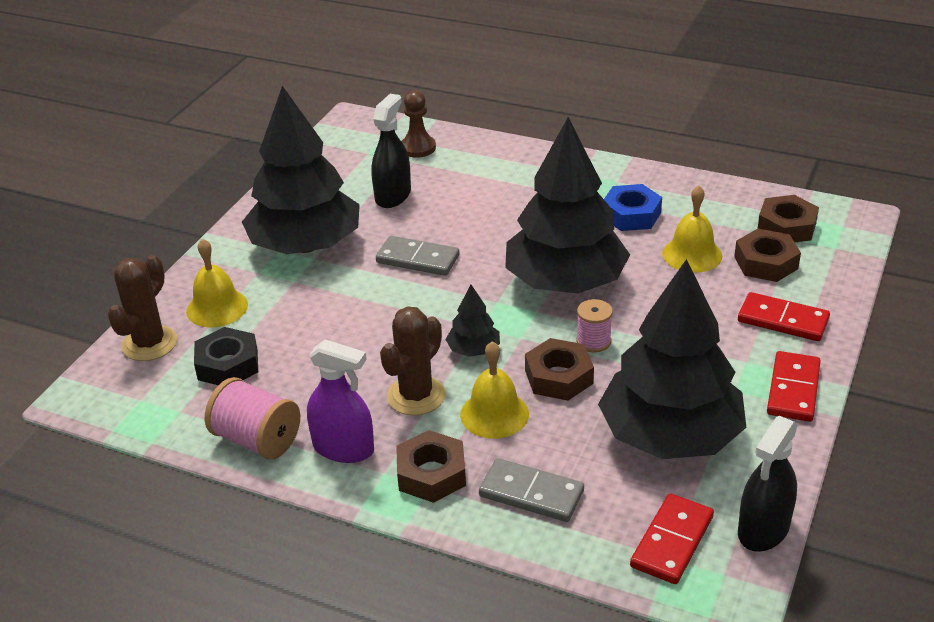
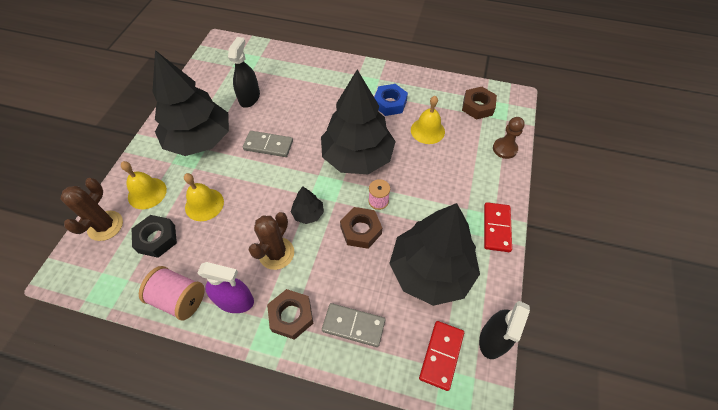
camera: 10 degrees left, 20 degrees up
(418, 148) = (261, 61): brown pawn -> brown pawn (504, 149)
(494, 414) = (325, 263): yellow bell -> yellow bell (204, 204)
(766, 262) = (469, 134): brown nut -> none
(783, 320) = (484, 176): red domino -> none

